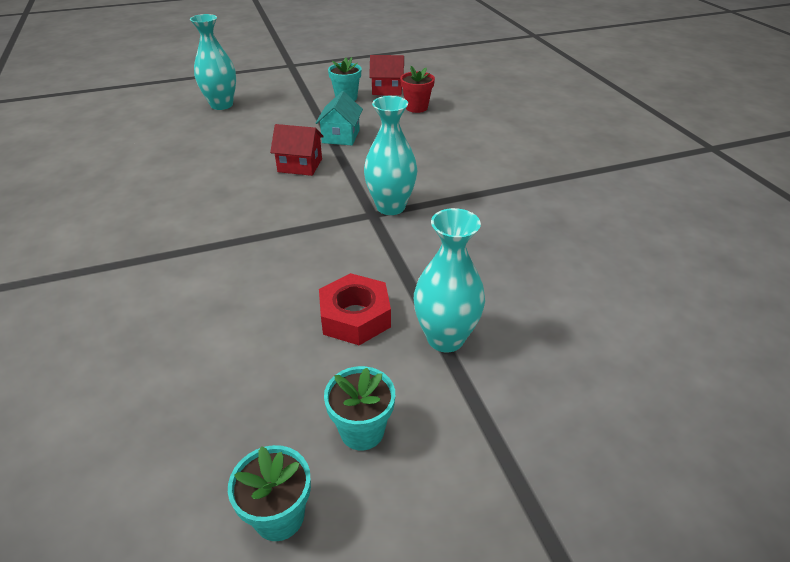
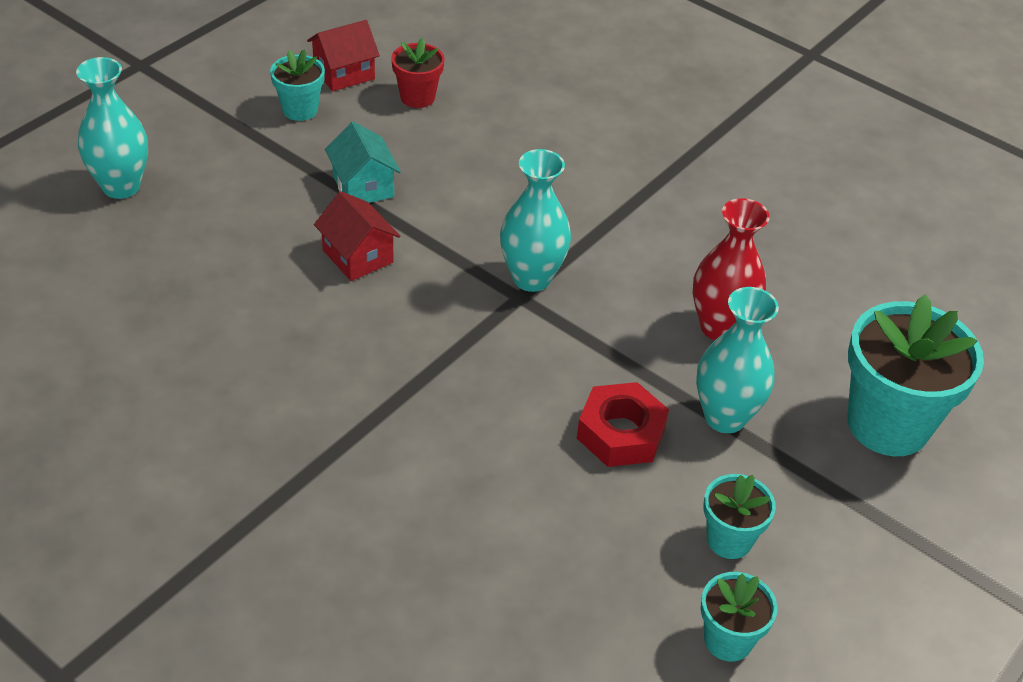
camera: 35 degrees left, 5 degrees up
(300, 165) = (357, 256): red house -> red house turned 75 degrees clockwise
(497, 278) = (719, 327): none -> red vase
(589, 403) = (888, 424): none -> turquoise flower pot

